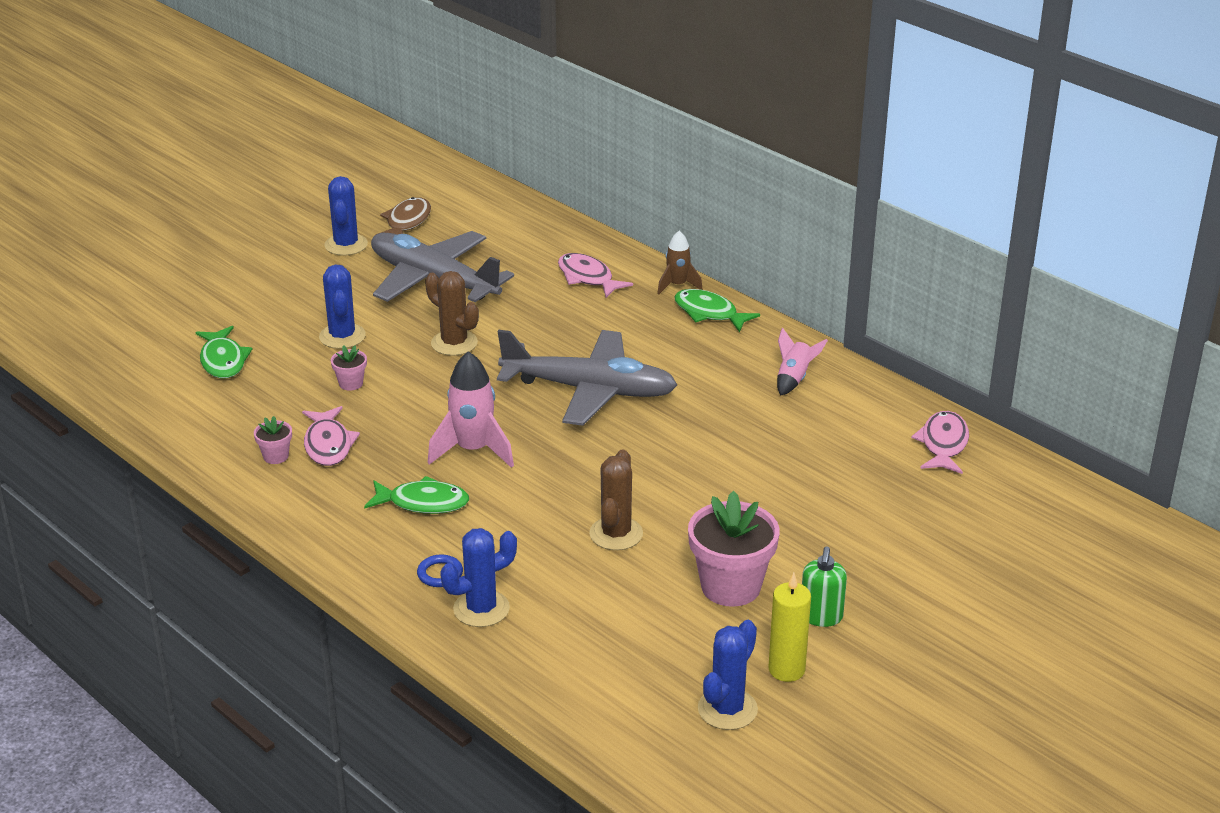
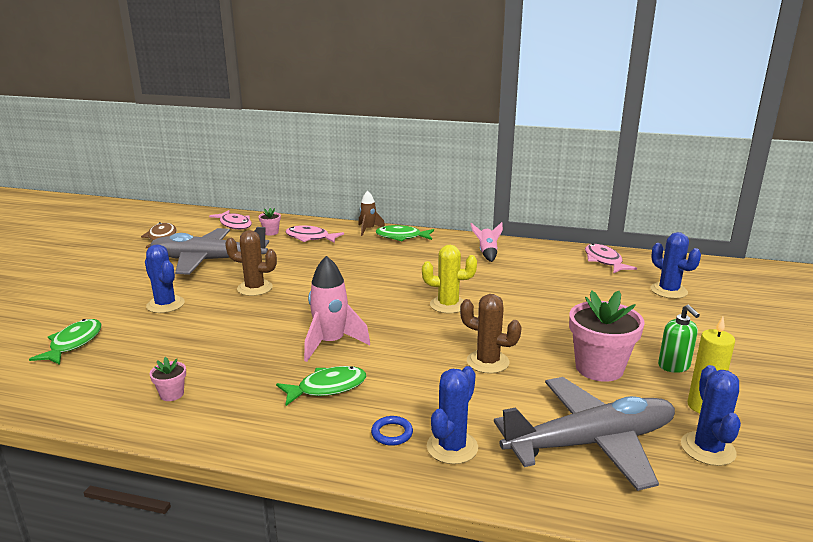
camera: 30 degrees left, 10 degrees down
(223, 361) = (73, 343): green fish -> green fish turned 120 degrees counterclockwise
(328, 445) = (212, 373): pink fish -> pink fish (234, 224)
(346, 245) = (126, 257): blue cactus -> blue cactus (668, 291)
(351, 383) = (197, 329): pink flower pot -> pink flower pot (271, 232)
(589, 390) = (374, 289): grey plane -> grey plane (590, 443)
(616, 534) = (487, 362): brown cactus -> brown cactus turned 45 degrees counterclockwise
(653, 444) = (448, 305): none -> yellow cactus

